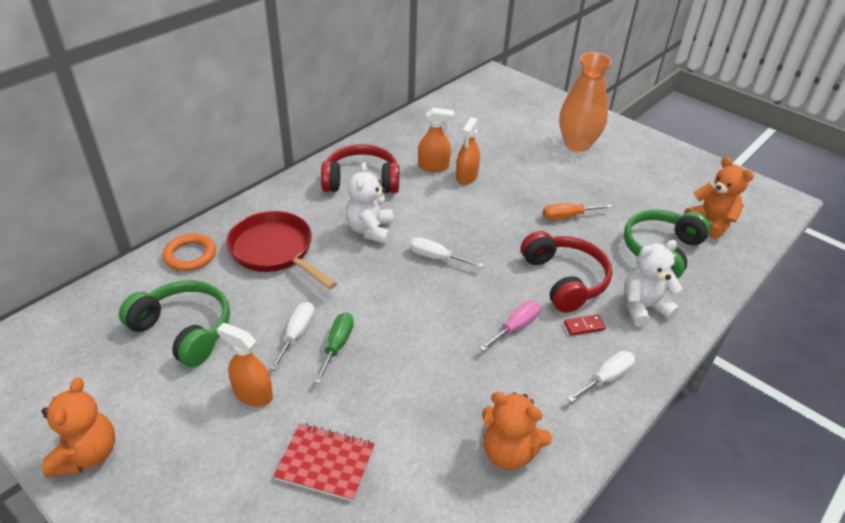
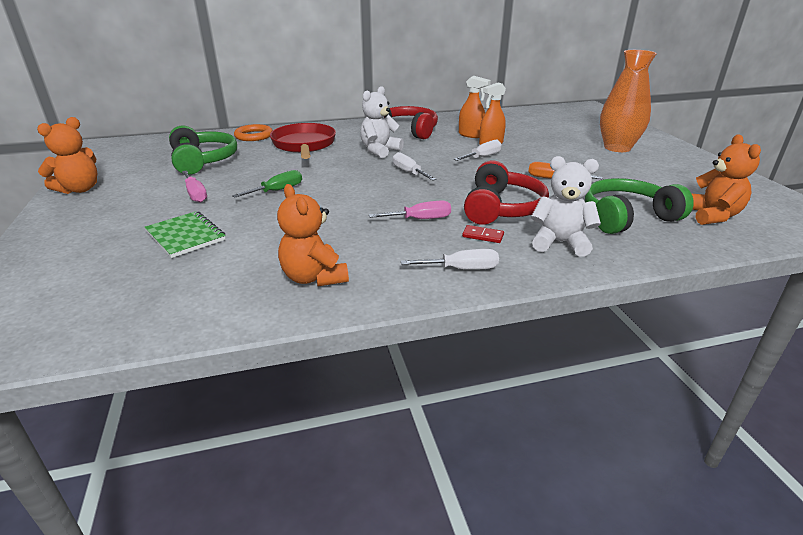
camera: 35 degrees right, 10 degrees down
(253, 394) = (195, 194): orange spray bottle -> pink screwdriver
(297, 334) = (261, 179): white screwdriver -> white screwdriver (482, 157)
(325, 463) = (185, 236): red notebook -> green notebook

